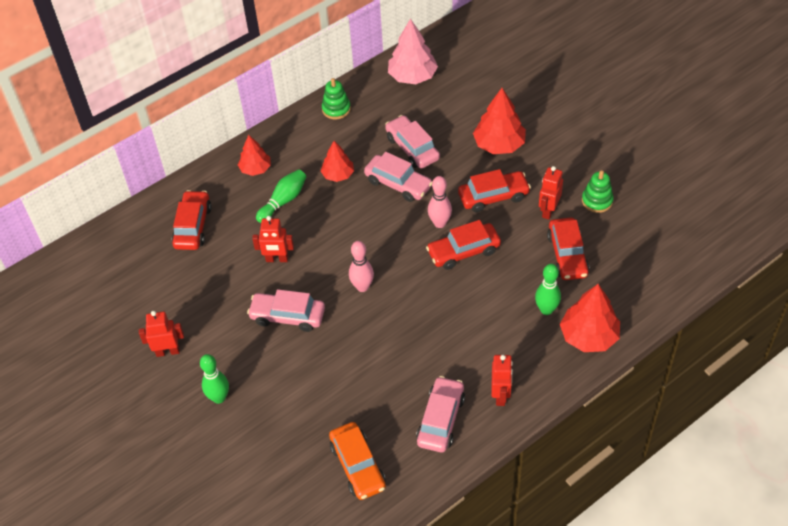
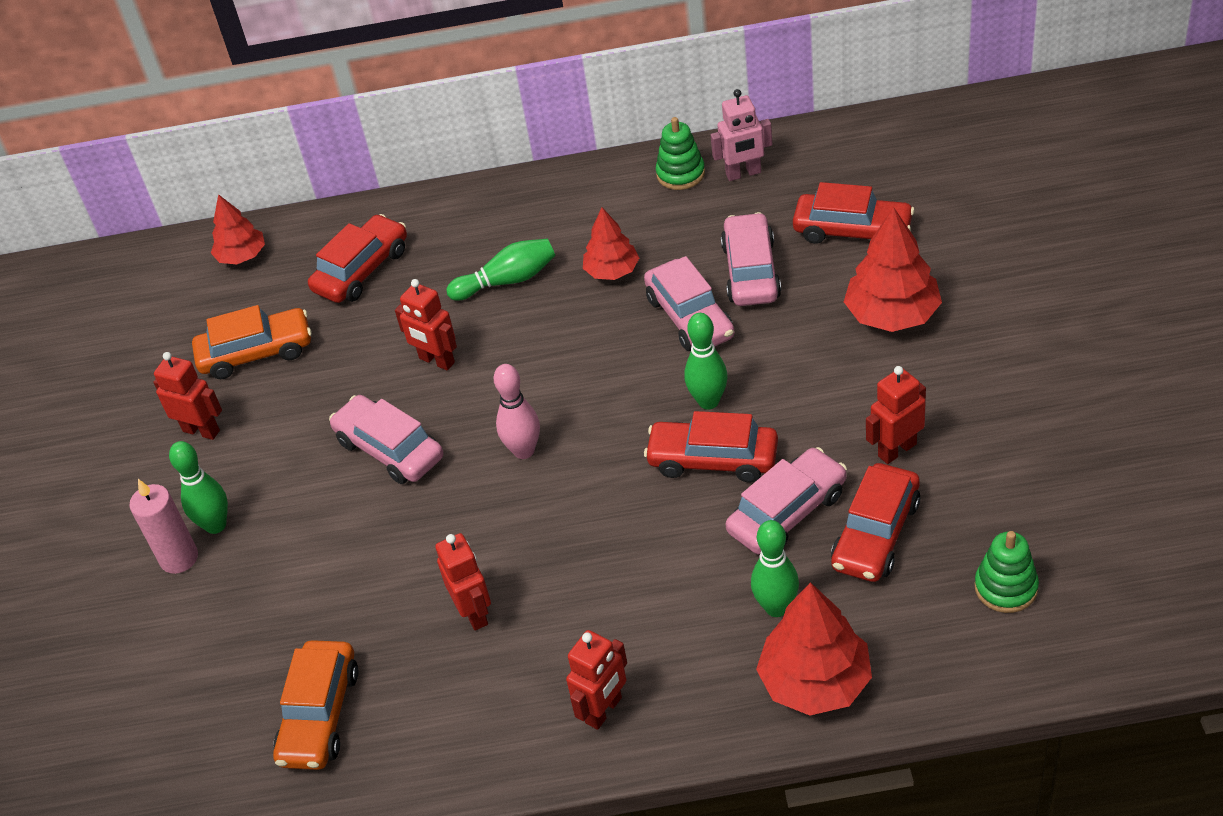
camera: 35 degrees right, 5 degrees down
(166, 296) = (256, 353): none -> orange car
(212, 424) = (179, 558): none -> pink candle
(255, 169) = (504, 220): red tree -> red tree (242, 256)
(370, 97) = (743, 174): none -> pink robot
(399, 379) = (474, 612): none -> red robot
(412, 76) = (831, 163): pink tree -> none
(440, 223) = (708, 401): pink bowling pin -> green bowling pin
(441, 420) = (487, 704): pink car -> pink car (787, 512)
(493, 196) = (823, 393): red car -> red car (852, 231)
(597, 201) = (991, 466): green stacking toy -> green stacking toy (1006, 587)

